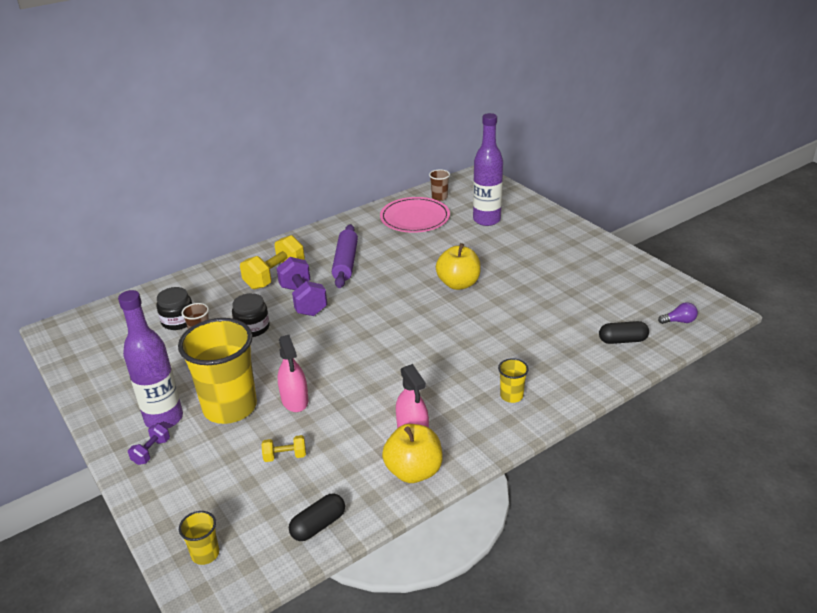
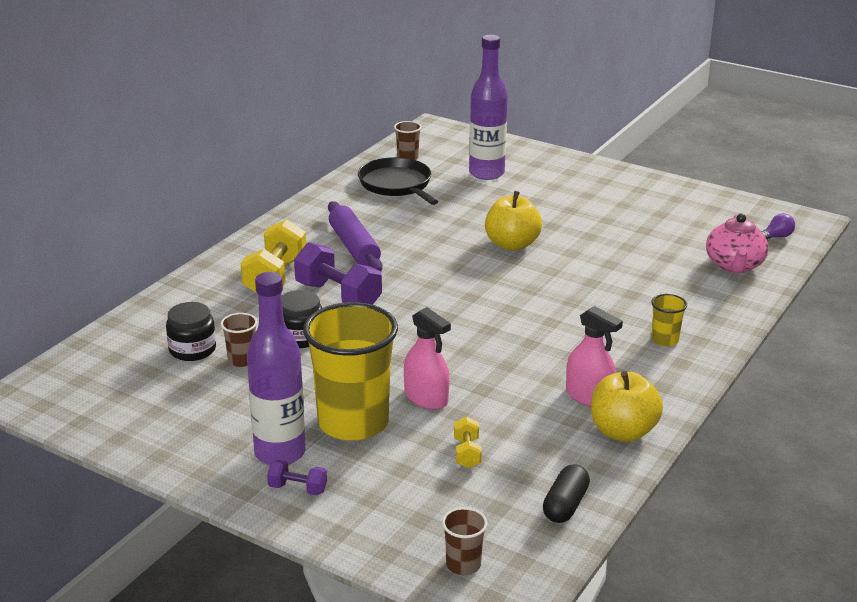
camera: 25 degrees left, 5 degrees down
(151, 451) = (297, 489): purple dumbbell -> purple dumbbell turned 75 degrees counterclockwise
(205, 554) = (463, 565): yellow cup -> brown cup
(285, 456) = (467, 453): yellow dumbbell -> yellow dumbbell turned 60 degrees counterclockwise
(415, 218) = (397, 185): pink plate -> black pan
(622, 340) = (734, 265): black capsule -> pink teapot

